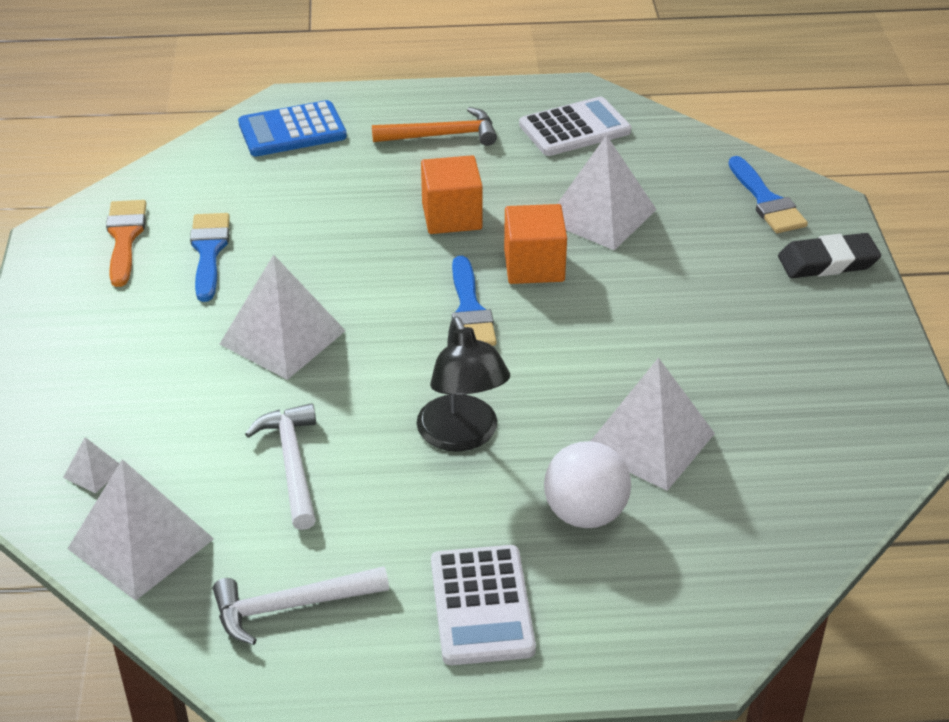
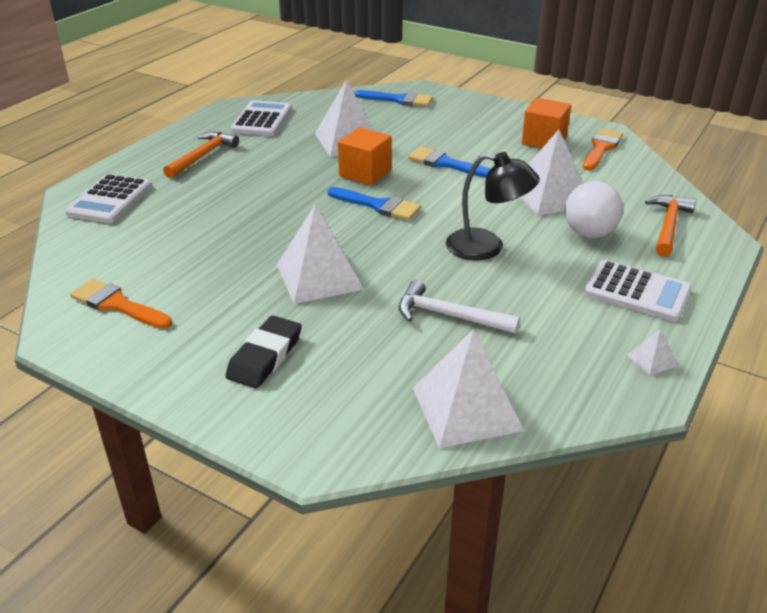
camera: 55 degrees left, 5 degrees down
(93, 472) = (366, 407): white pyramid -> white pyramid (652, 360)
(209, 251) = (188, 274): blue brush -> blue brush (446, 164)
(291, 606) = (584, 362): white hammer -> none
(292, 130) = (110, 200): blue calculator -> white calculator
(451, 216) = (284, 180): orange cube -> orange cube (544, 141)
(687, 585) = (668, 226): none -> orange hammer
(827, 262) = (465, 105): black eraser -> black eraser (265, 356)
(852, 442) = (601, 148): none -> orange brush

